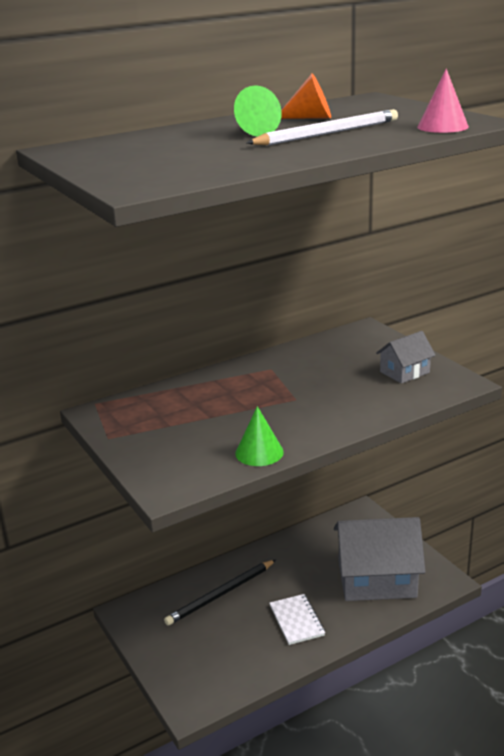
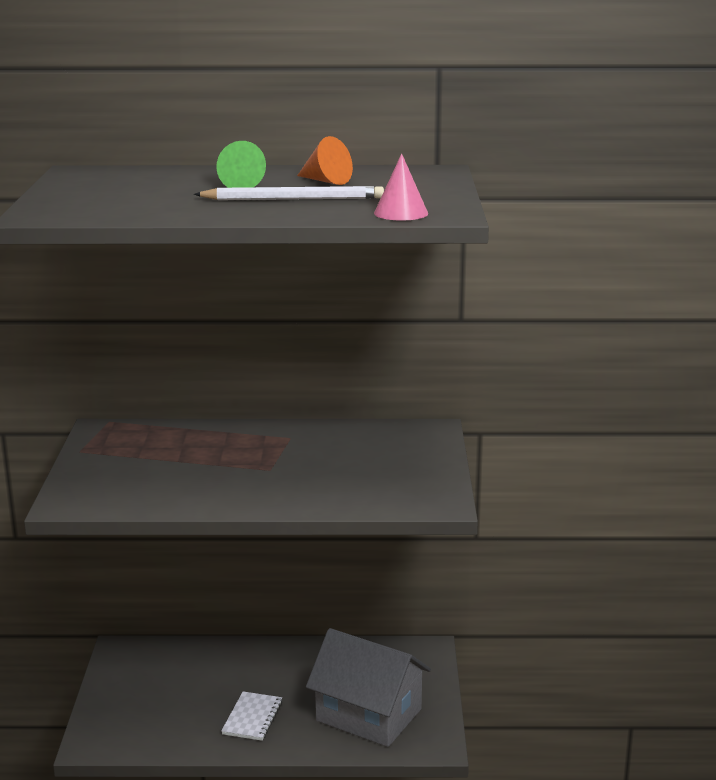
camera: 30 degrees right, 5 degrees down
(220, 594) = (212, 668): black pencil -> none
(259, 452) = (172, 501): green cone -> none
(404, 372) = (404, 478): grey house -> none

